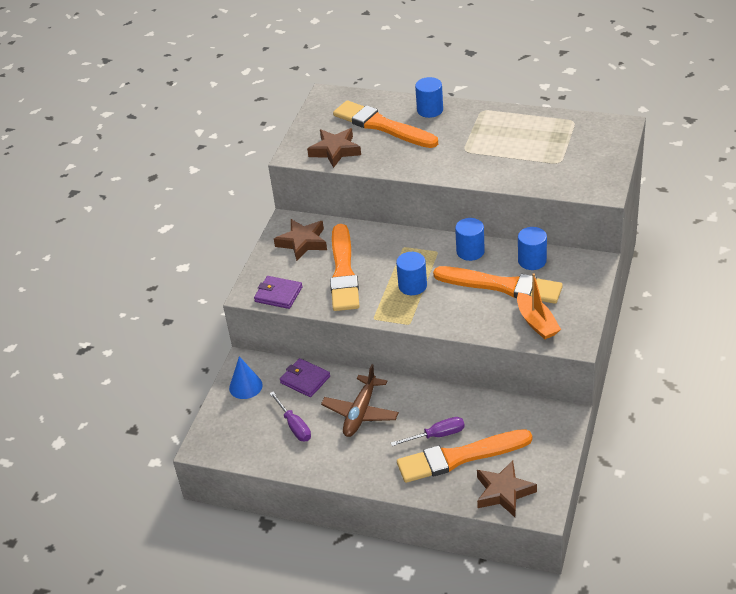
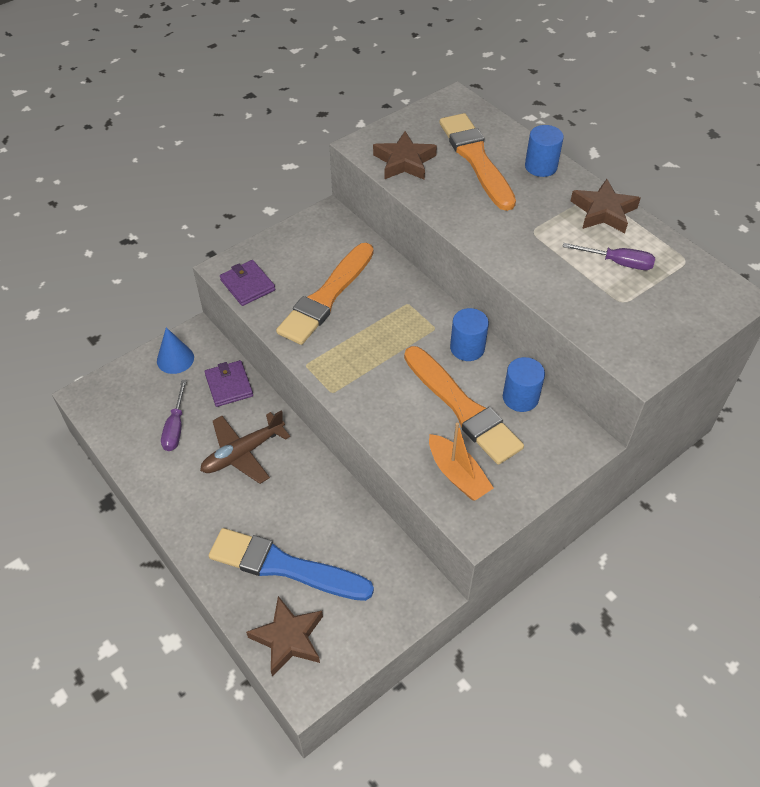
camera: 30 degrees right, 10 degrees up
(302, 242) = (320, 243): brown star -> brown star (603, 211)
(412, 286) = (375, 352): blue cylinder -> none
(437, 435) = (286, 527): purple screwdriver -> purple screwdriver (618, 263)
(460, 457) = (285, 566): orange brush -> blue brush
(537, 323) = (457, 474): orange boat -> orange boat turned 45 degrees counterclockwise

